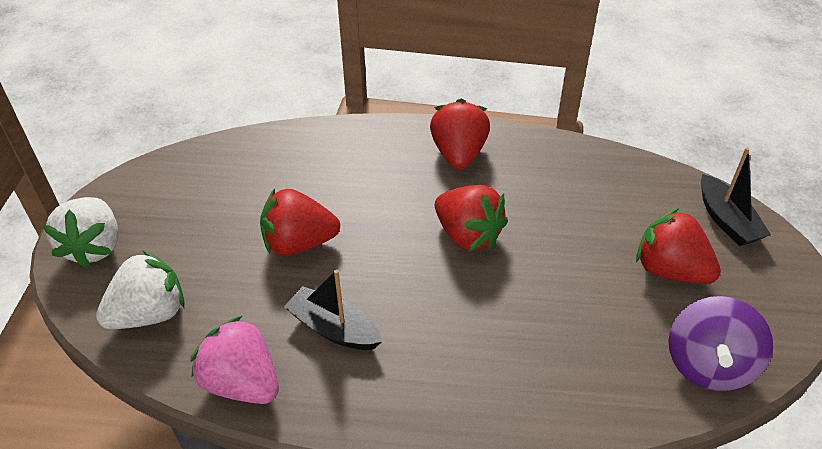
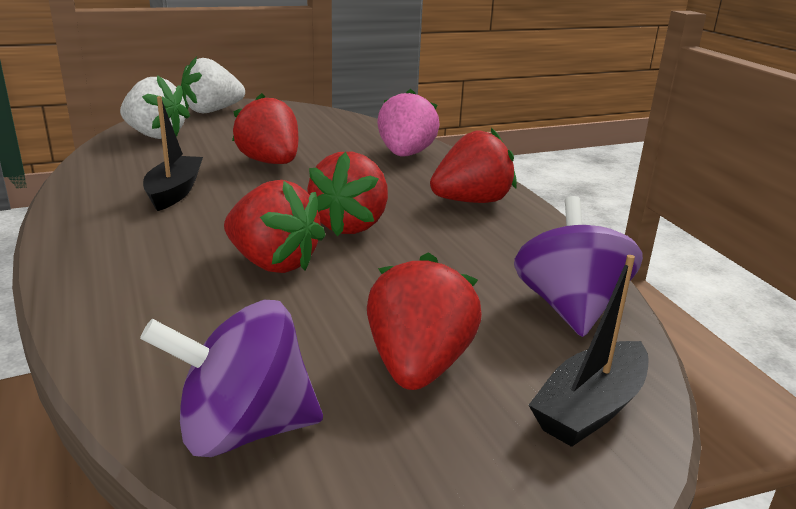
camera: 60 degrees right, 20 degrees down
(242, 383) = (95, 173): pink strawberry -> pink strawberry (405, 155)
(512, 298) = (273, 263): none -> red strawberry
(630, 180) = (569, 308): none -> purple spinning top

